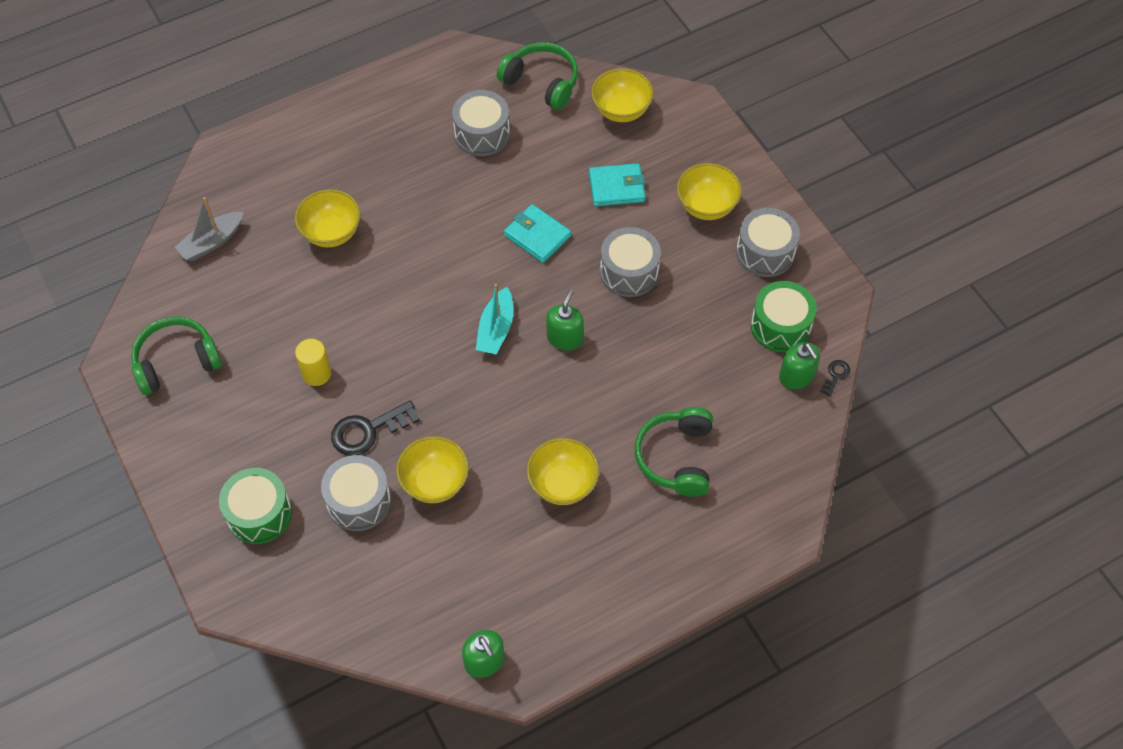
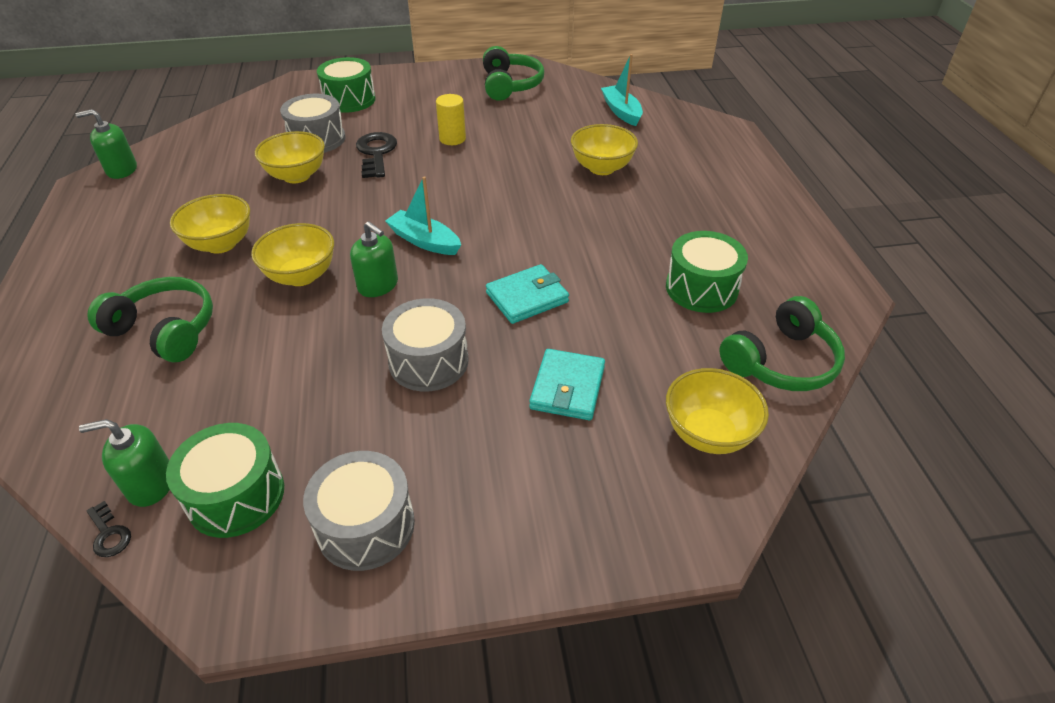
camera: 110 degrees right, 15 degrees down
(212, 242) = (621, 111): grey boat -> turquoise boat
(482, 134) = (701, 288): grey drum -> green drum
(706, 206) = (488, 479): yellow bowl -> yellow bowl (301, 276)

